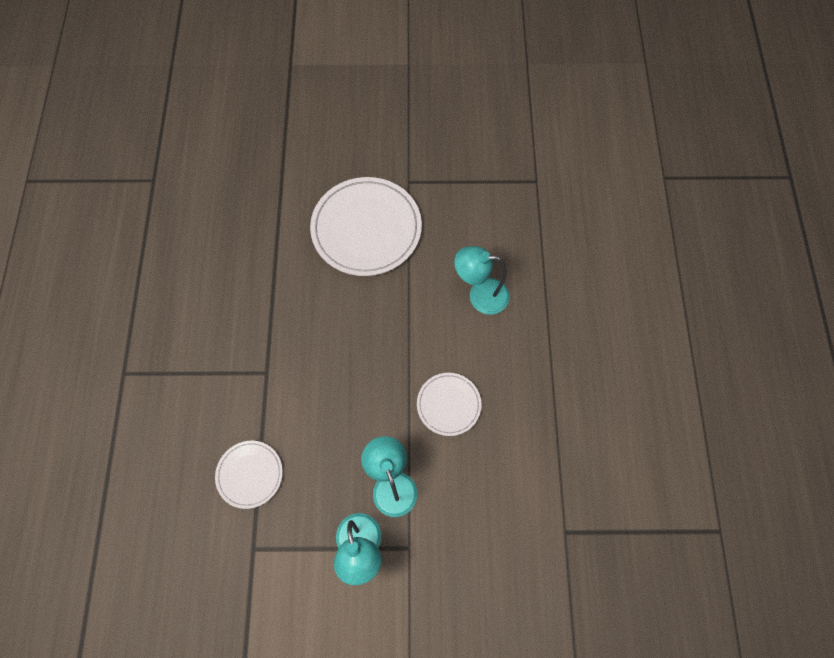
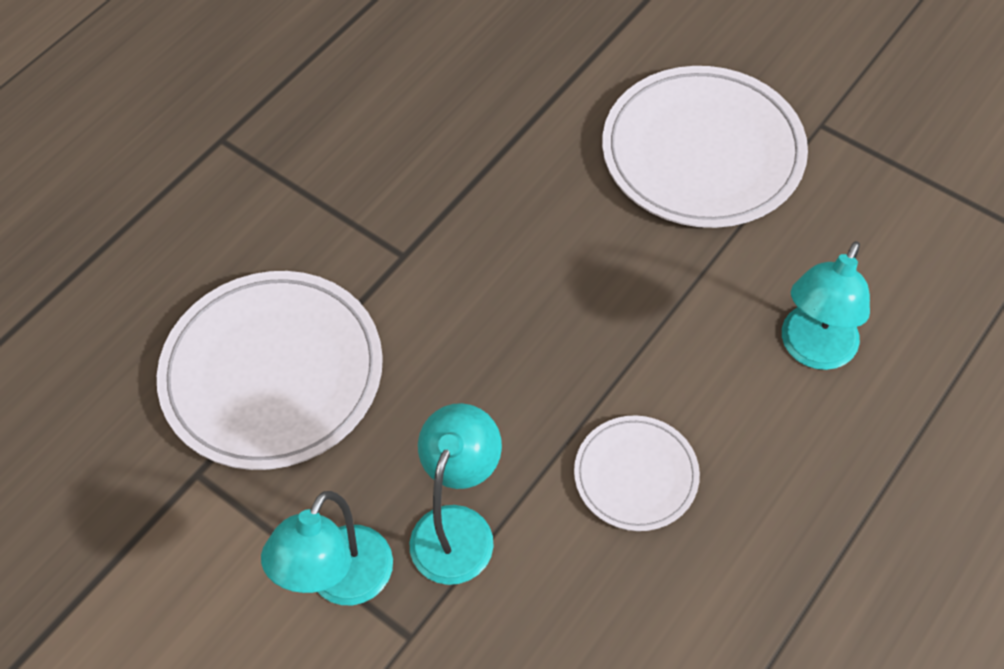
camera: 40 degrees right, 10 degrees down
(250, 474) = (272, 373): white plate -> white plate, size x1.89
(480, 295) = (813, 350): turquoise lamp -> turquoise lamp turned 105 degrees counterclockwise

